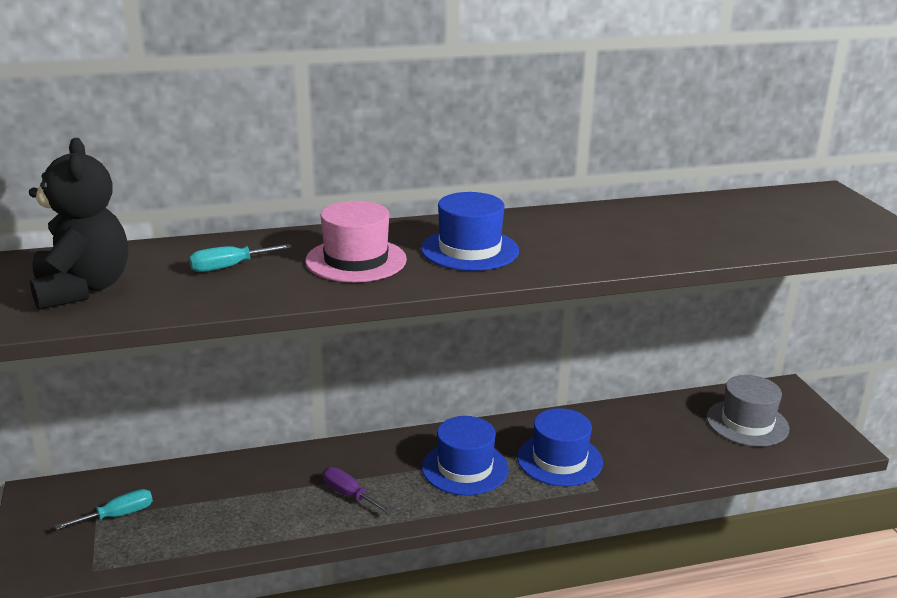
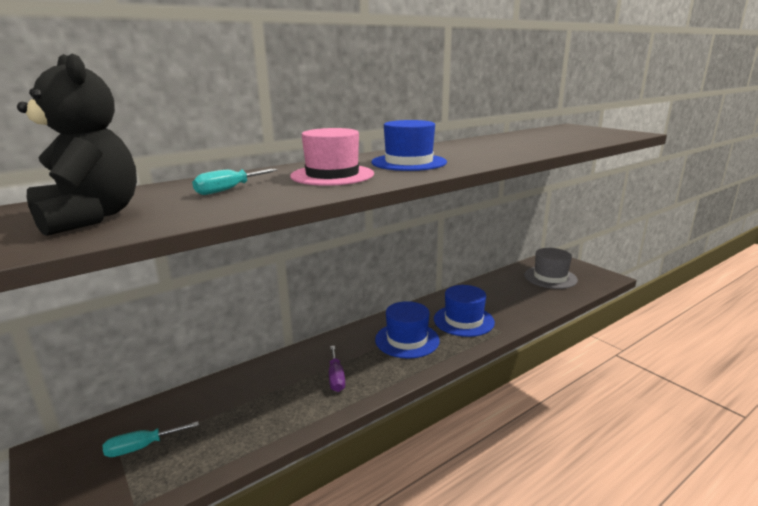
camera: 20 degrees left, 5 degrees down
(118, 515) = (141, 447): turquoise screwdriver -> turquoise screwdriver turned 150 degrees counterclockwise
(348, 495) = (336, 378): purple screwdriver -> purple screwdriver turned 120 degrees counterclockwise

